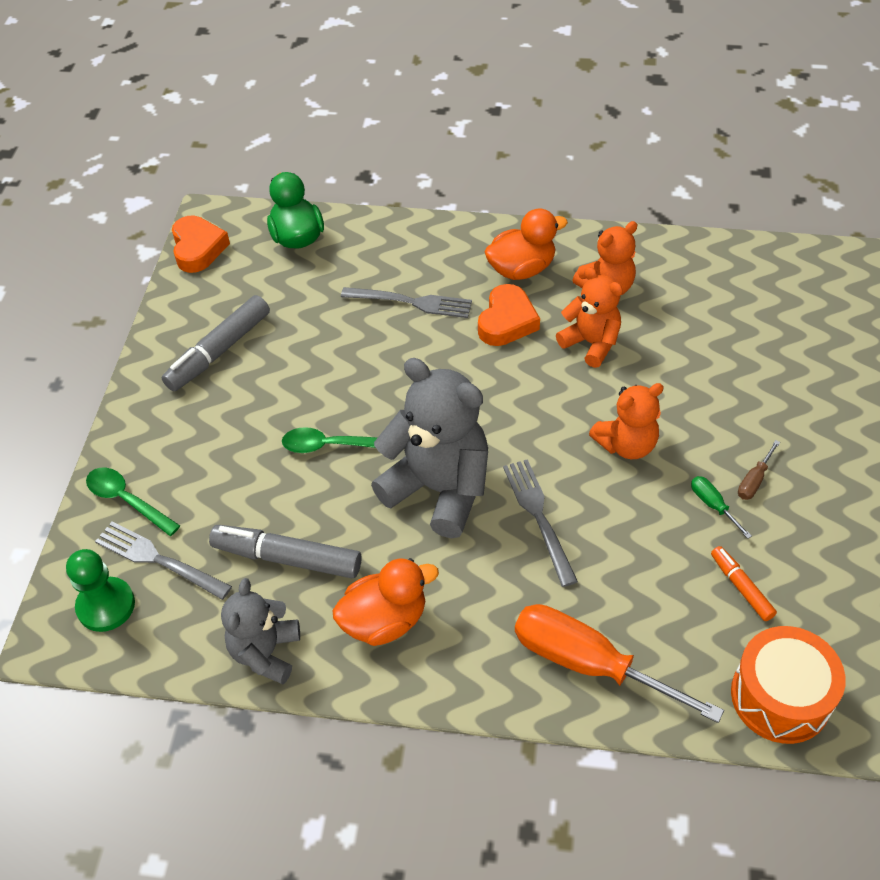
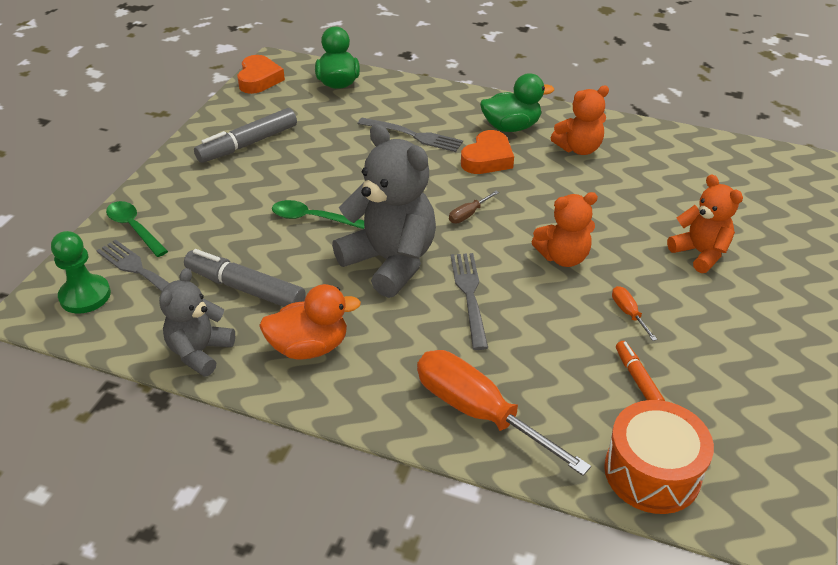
camera: 10 degrees right, 10 degrees down
(521, 269) = (511, 127): orange duck -> green duck
(591, 343) = (554, 183): orange teddy bear -> orange teddy bear (700, 253)
(713, 505) = (628, 313): green screwdriver -> orange screwdriver
(754, 480) = (671, 301): brown screwdriver -> brown screwdriver (468, 214)

